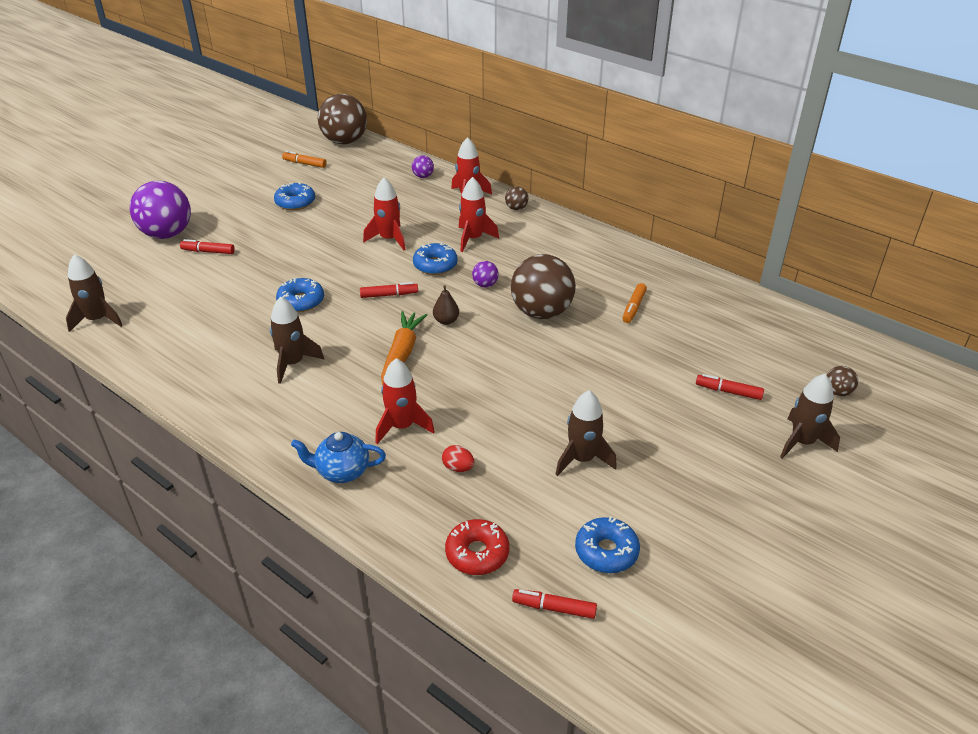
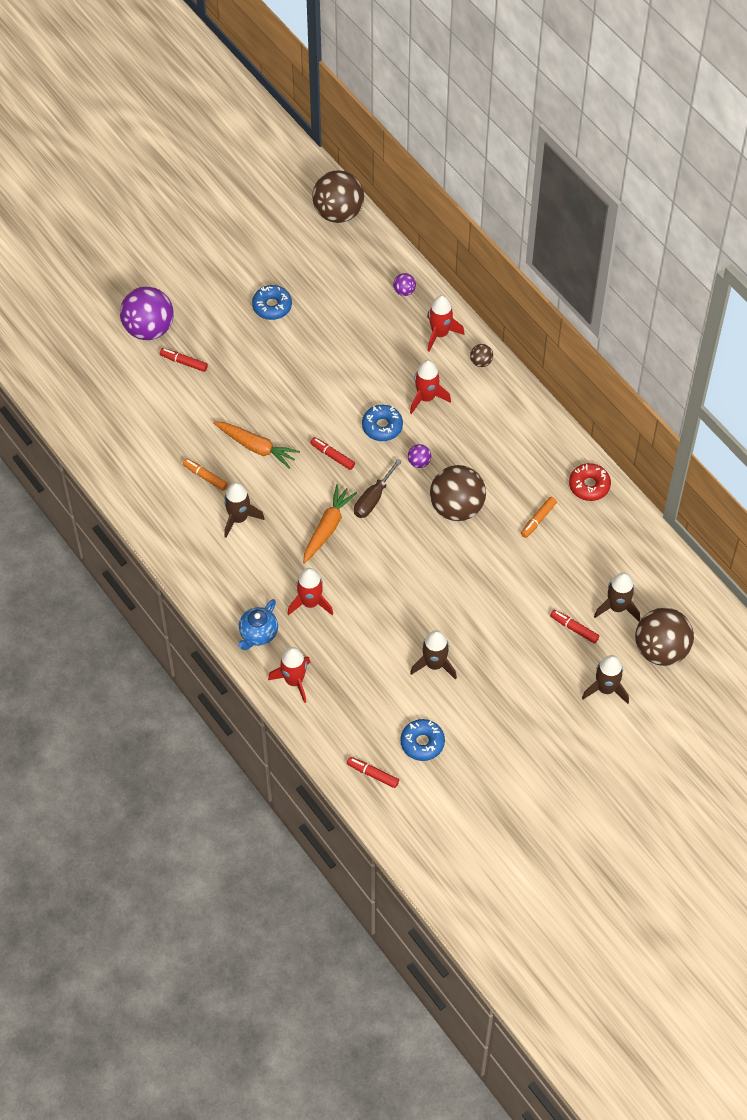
camera: 15 degrees right, 20 degrees up
(97, 319) = (86, 431): brown rocket -> brown rocket (617, 607)
(301, 301) = (256, 447): blue donut -> orange carrot
(305, 164) = (291, 244): orange marker -> orange marker (205, 477)
(342, 471) = (258, 634): blue teapot -> blue teapot turned 75 degrees counterclockwise
(389, 239) = (349, 381): red rocket -> red rocket (294, 681)
(389, 295) = (332, 456): red marker -> red marker turned 150 degrees counterclockwise
(446, 321) = (373, 499): brown pear -> brown screwdriver
(458, 468) = (342, 650): red egg -> none
(477, 553) = (335, 723): red donut -> red donut (589, 485)
(837, 392) = (661, 649): brown ball -> brown ball, size x2.32

